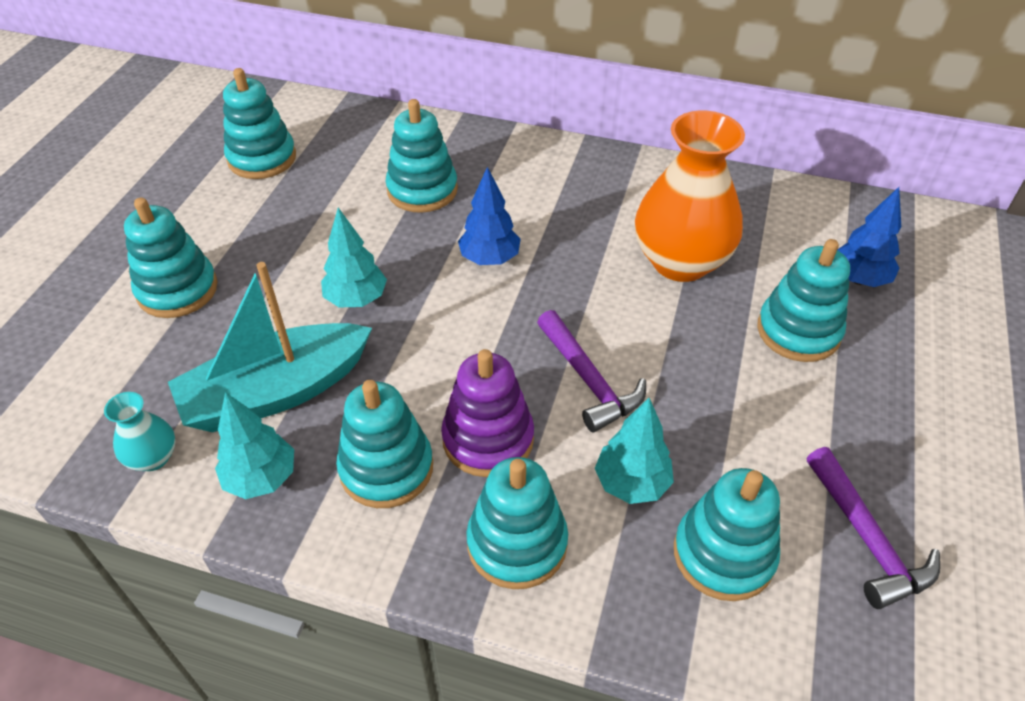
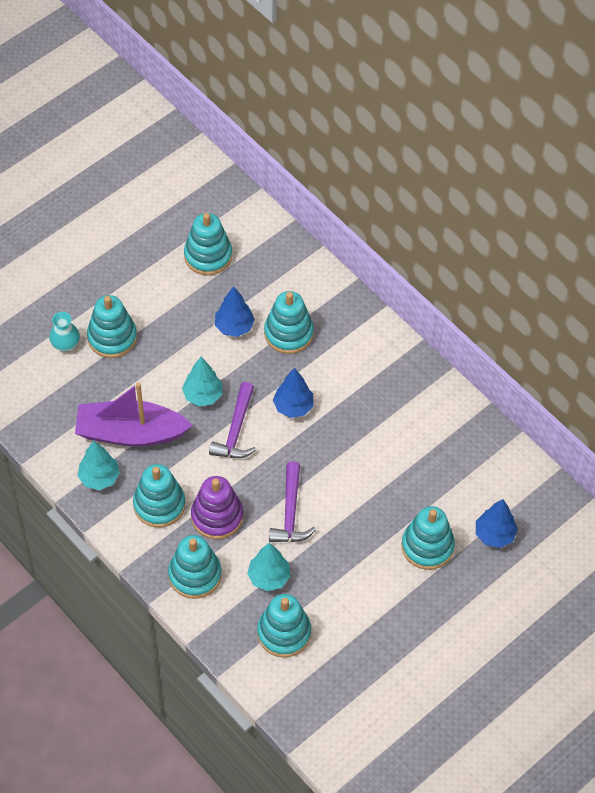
camera: 30 degrees right, 10 degrees up
(153, 457) = (55, 439): turquoise vase -> turquoise vase (65, 344)
(276, 392) = (130, 433): turquoise boat -> purple boat
(346, 211) = (234, 327): none -> blue tree
(680, 261) = (401, 467): orange vase -> none
(866, 538) = (356, 664): purple hammer -> purple hammer (236, 430)

